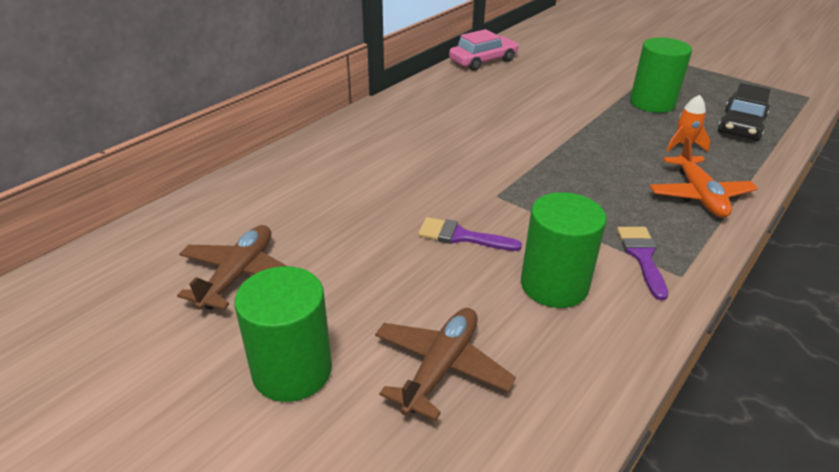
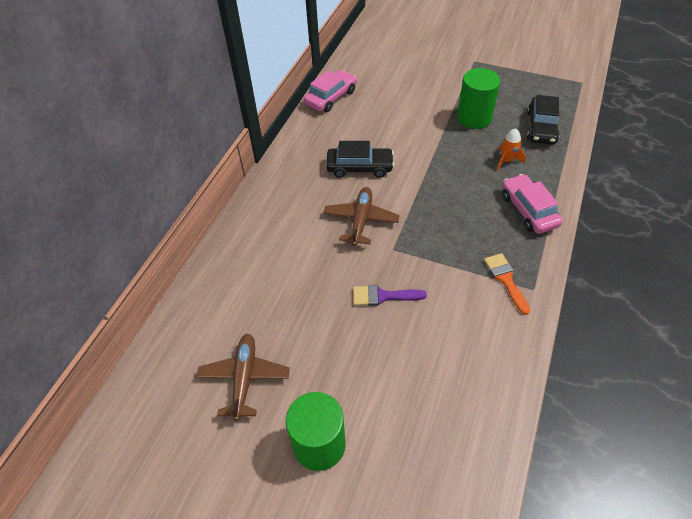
camera: 15 degrees left, 15 degrees up
(441, 368) = (410, 412): brown plane -> brown plane (361, 220)
(489, 119) = (359, 167): none -> black car
(554, 285) = (457, 322): green cylinder -> none
(642, 256) = (505, 279): purple brush -> orange brush
(699, 195) = (528, 210): orange plane -> pink car

